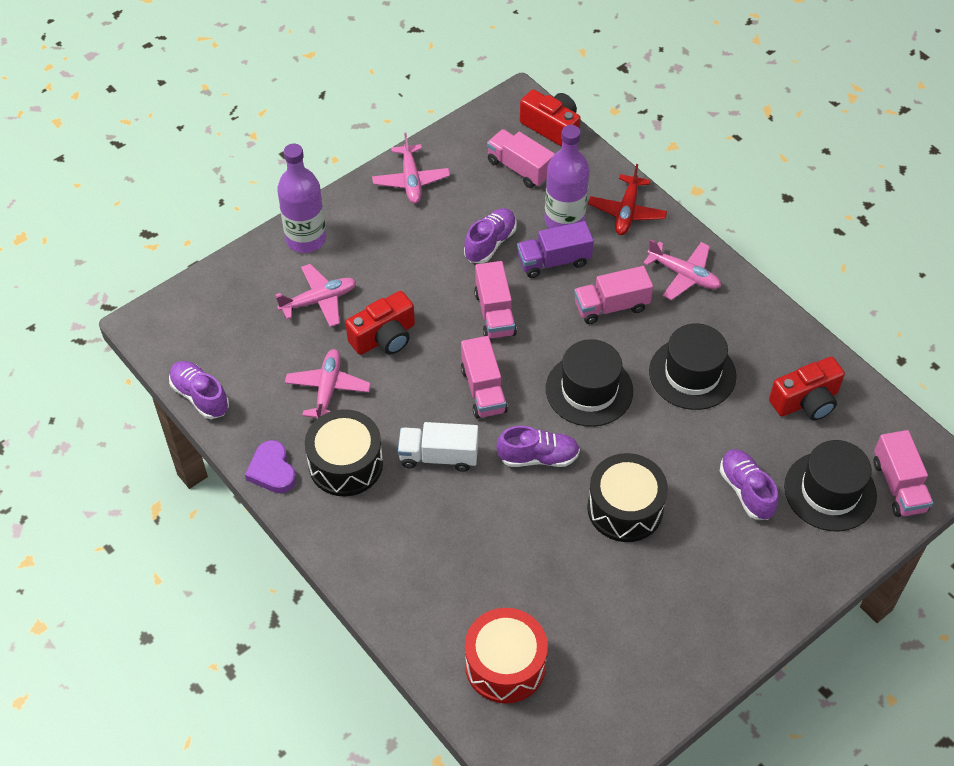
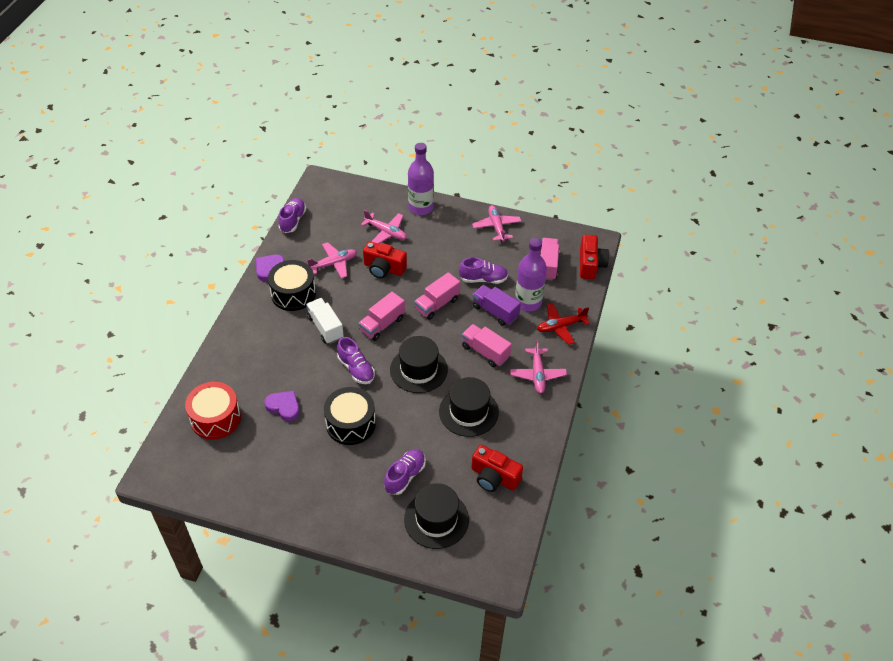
camera: 55 degrees right, 5 degrees down
(411, 180) = (496, 227): pink plane -> pink plane turned 120 degrees clockwise
(543, 572) = (284, 407): none -> purple heart
(898, 485) = (468, 555): pink truck -> none

